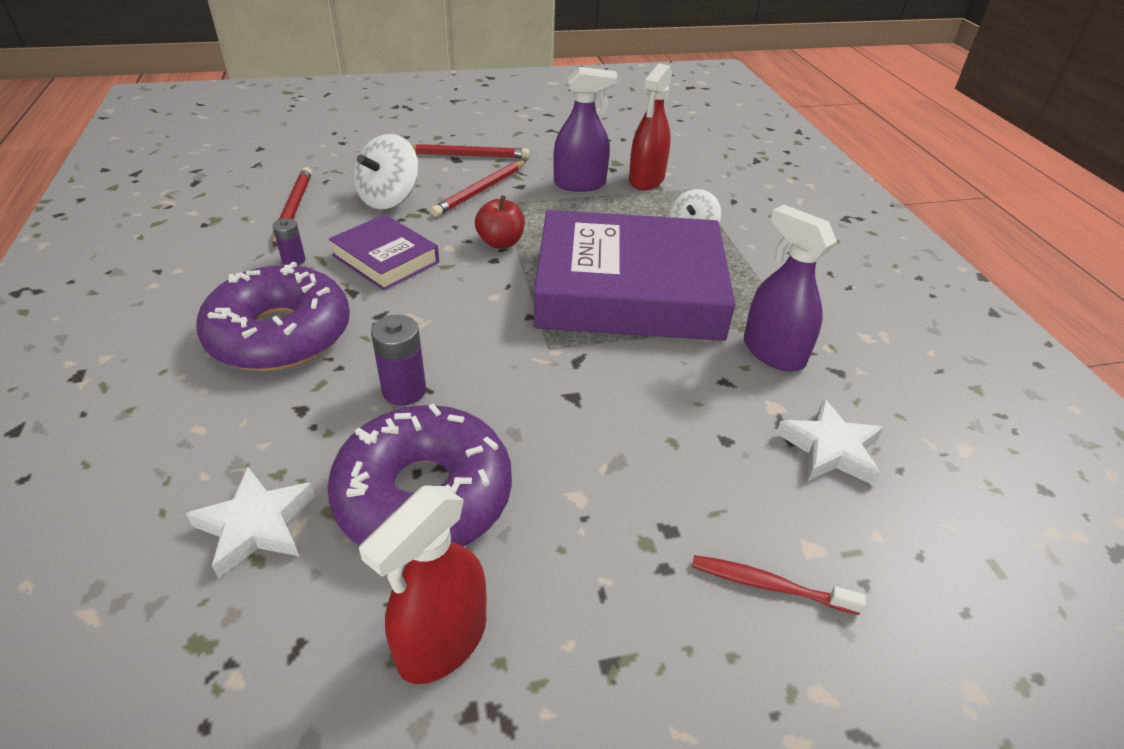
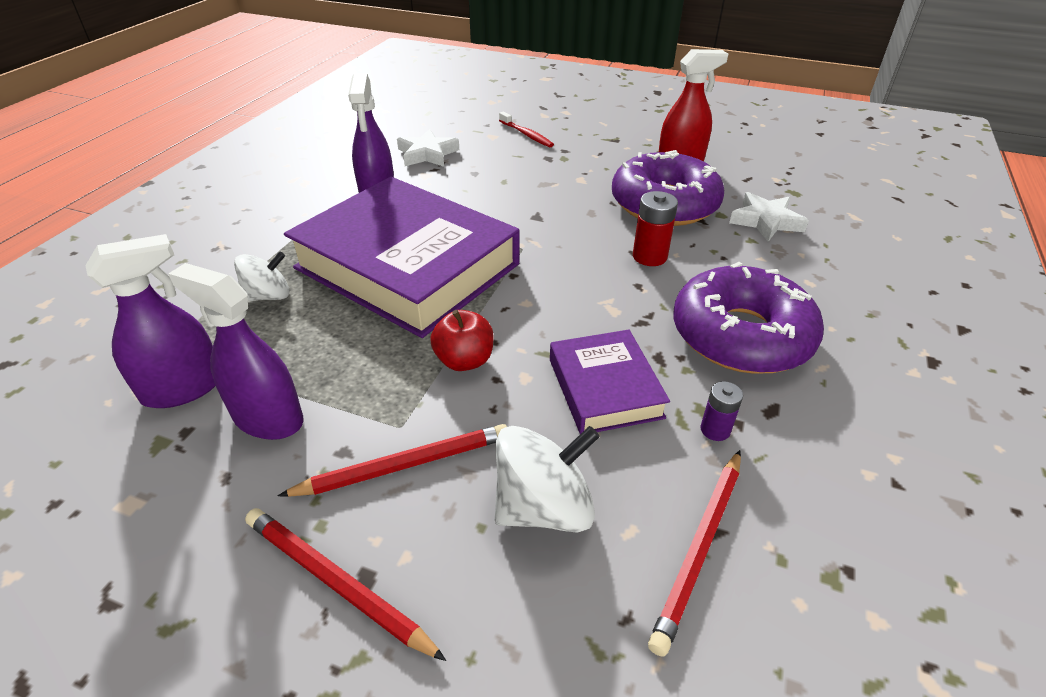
camera: 145 degrees left, 0 degrees up
(404, 390) = (649, 256): purple battery -> red battery
(646, 180) = (183, 388): red spray bottle -> purple spray bottle

